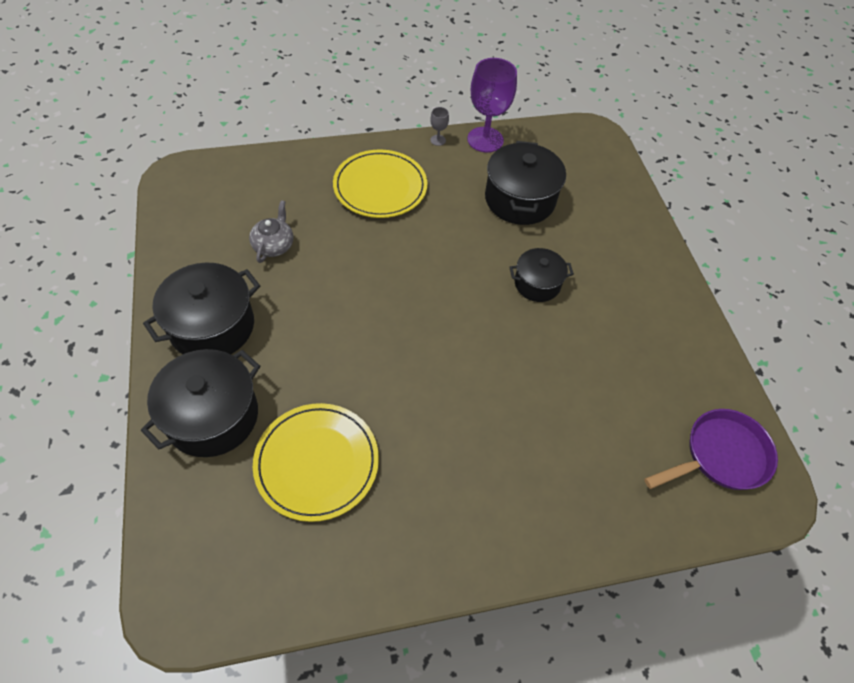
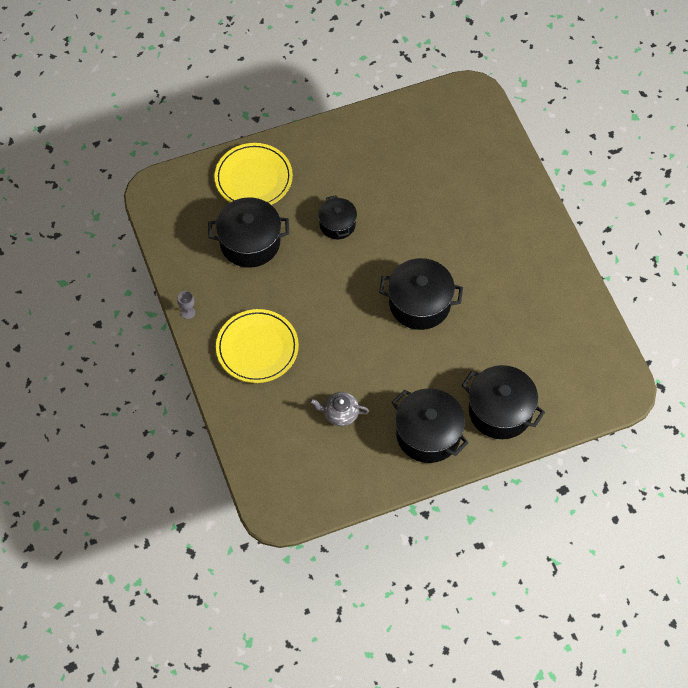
camera: 95 degrees left, 5 degrees up
(317, 463) = (516, 339): yellow plate -> yellow plate (253, 178)
(404, 352) = (419, 303): none -> black pot
(485, 140) = (180, 275): purple goblet -> none
(720, 456) = (453, 116): purple pan -> none

